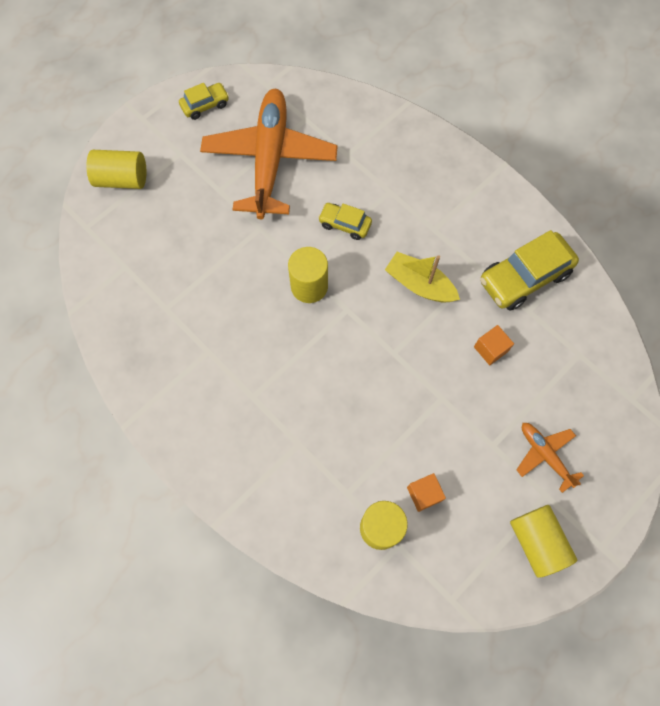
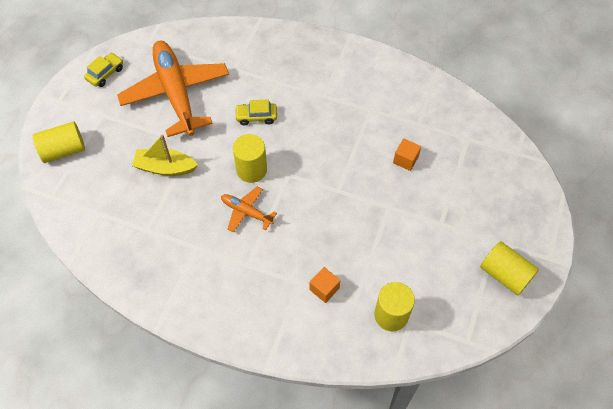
camera: 25 degrees left, 10 degrees down
(419, 284) = (332, 136): yellow boat -> yellow boat (165, 167)
(424, 494) = (410, 277): orange cube -> orange cube (324, 289)
(524, 277) = (403, 103): yellow car -> none
(545, 455) = (480, 214): orange plane -> orange plane (246, 212)

